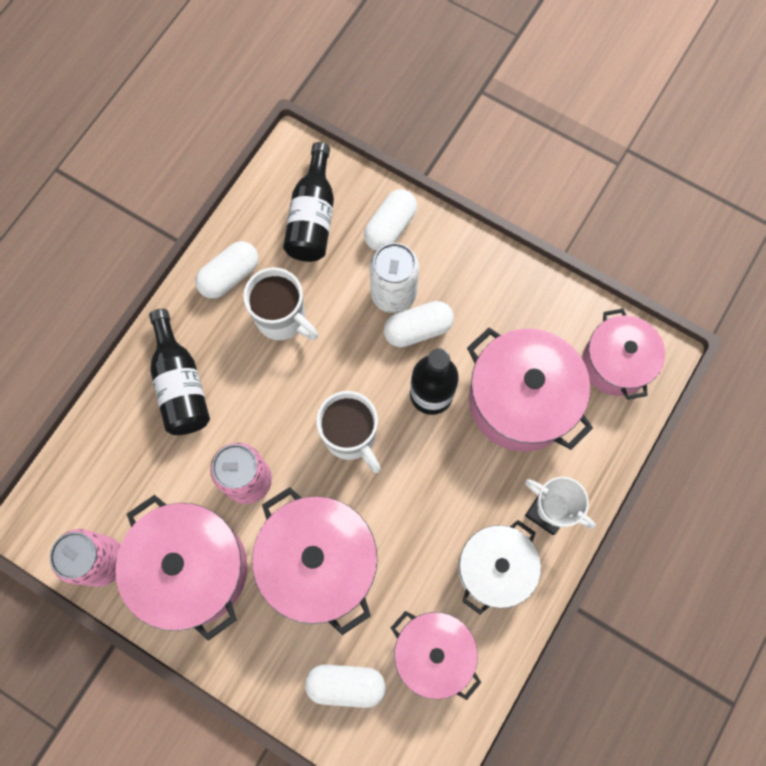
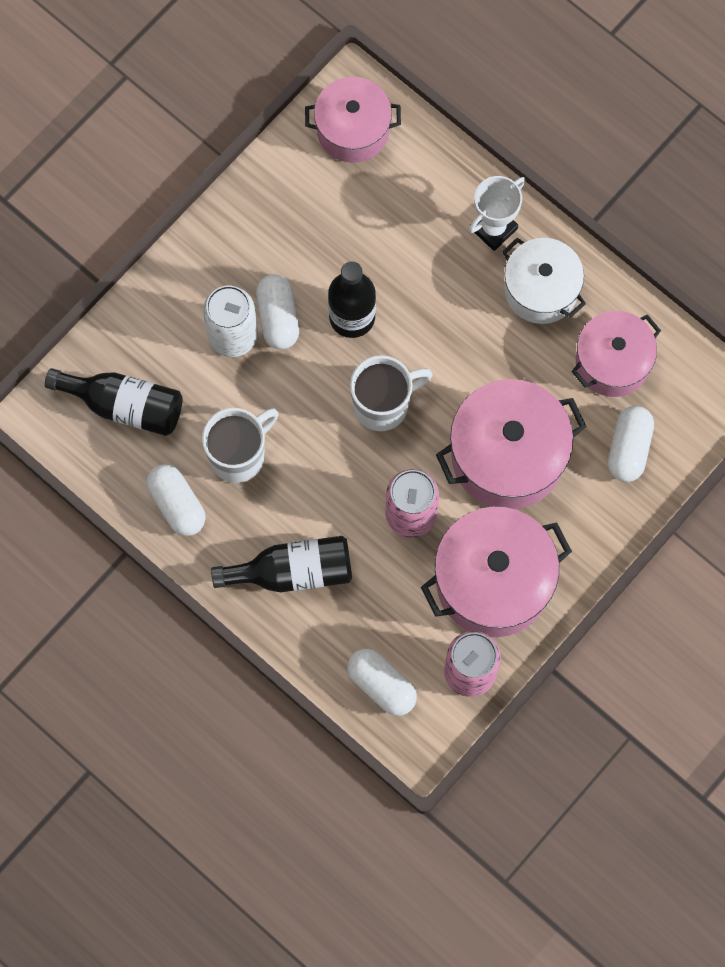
camera: 80 degrees left, 0 degrees up
(390, 227) = (154, 325): white capsule -> white capsule (381, 685)
(520, 400) = (375, 231): pink pot -> none

